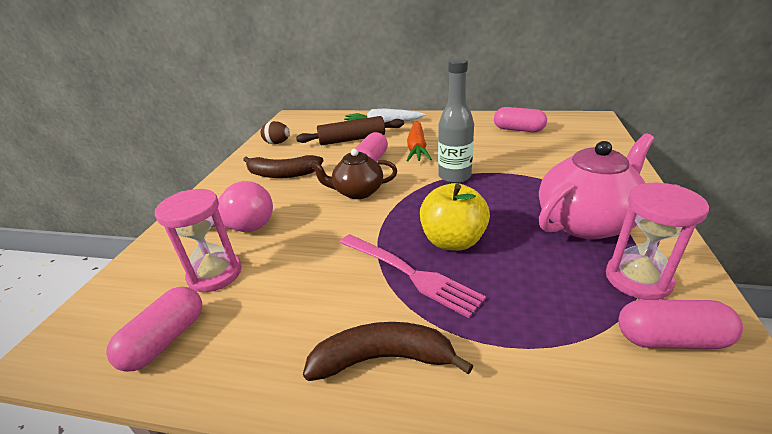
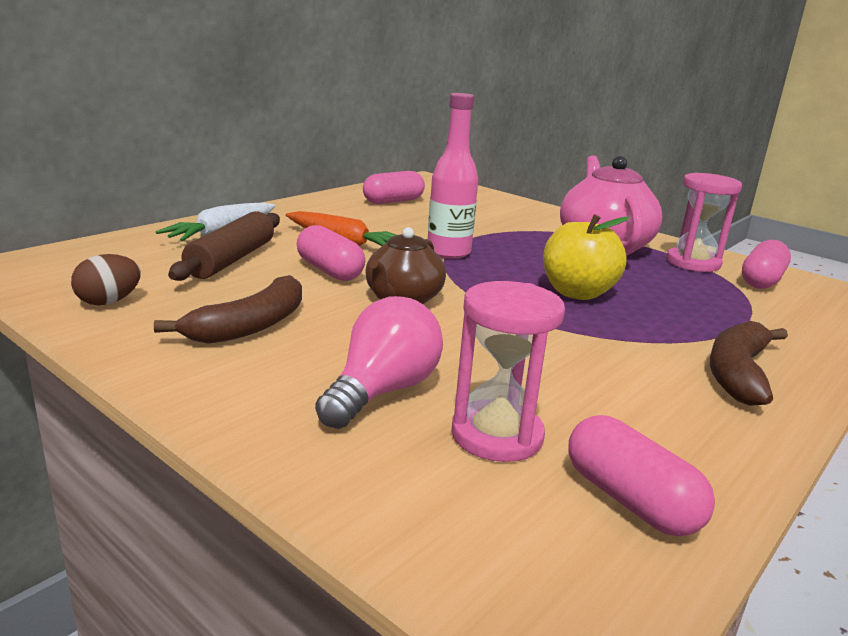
camera: 65 degrees left, 10 degrees down
(411, 274) = (616, 325): pink fork -> none
(454, 176) = (448, 252): grey bottle -> pink bottle

